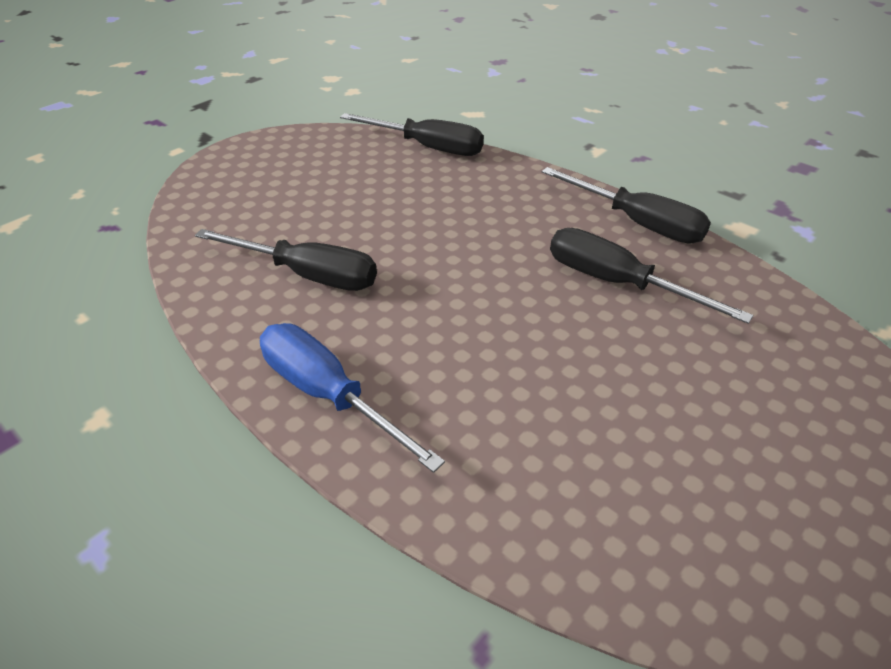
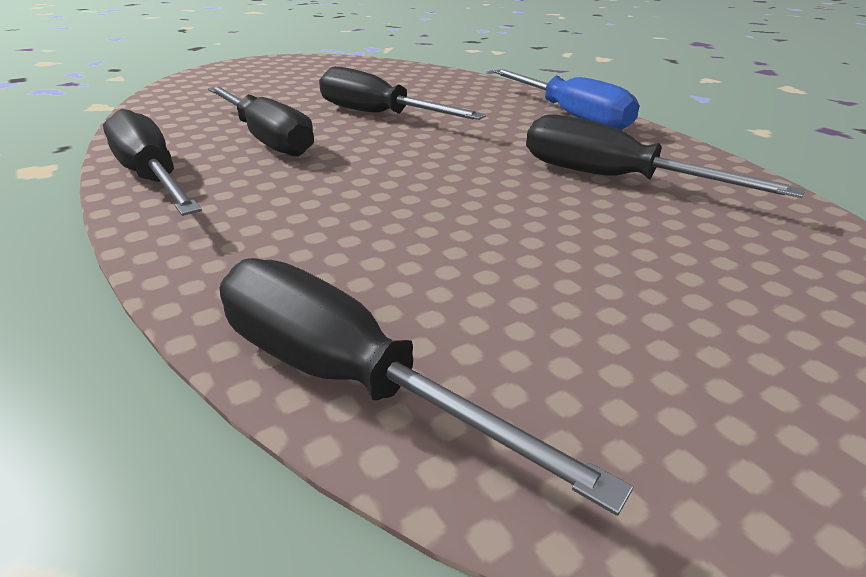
camera: 165 degrees left, 10 degrees down
(553, 352) = (378, 115): none -> black screwdriver

